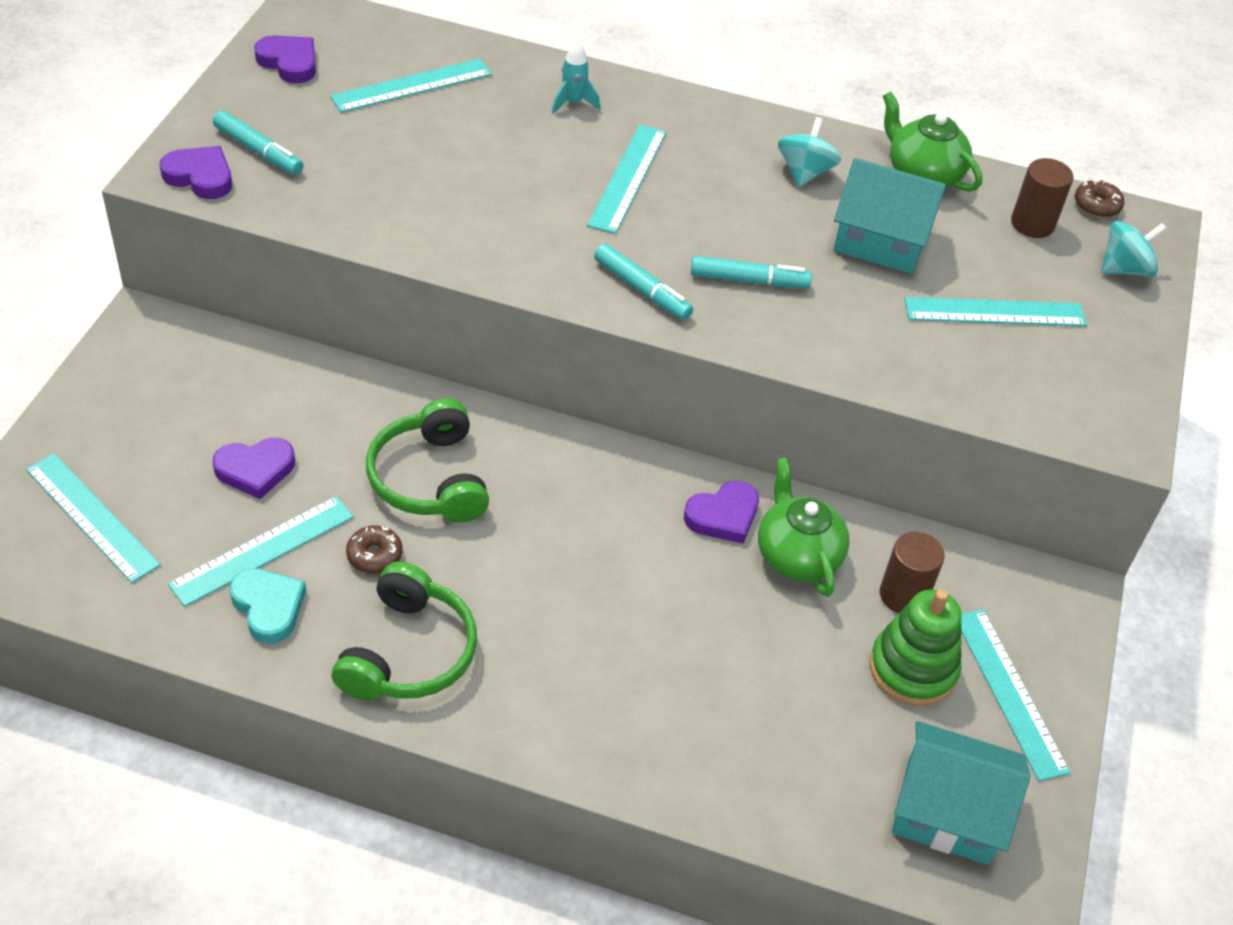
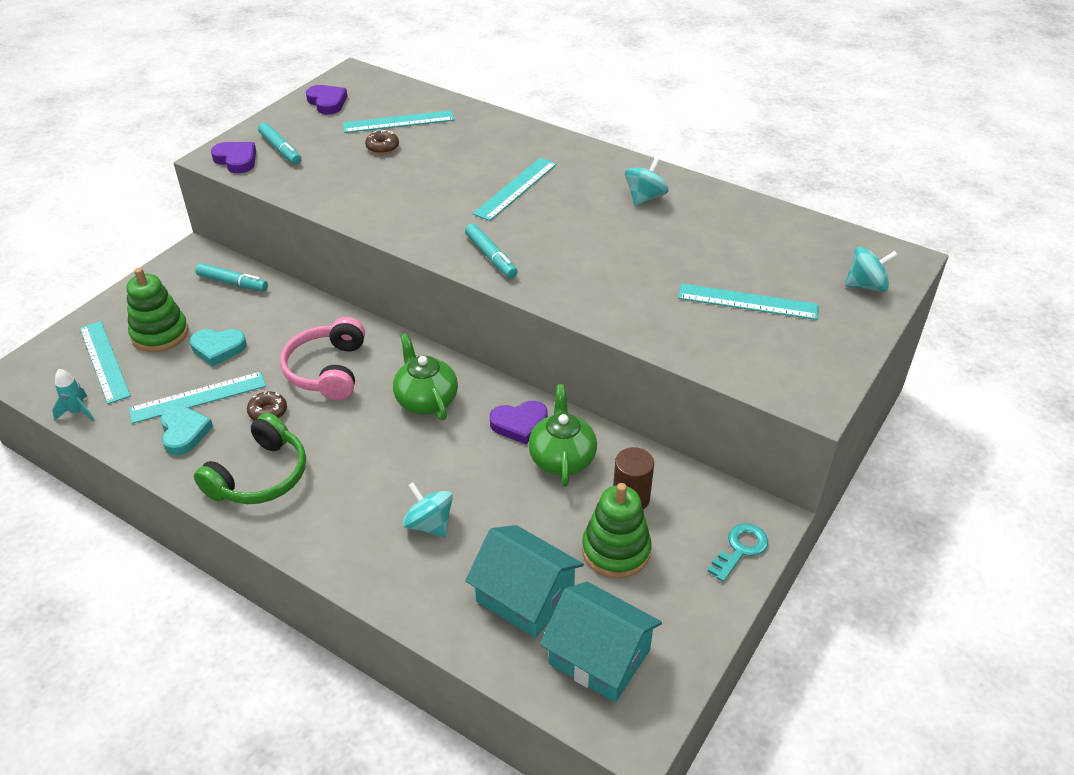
camera: 20 degrees right, 5 degrees down
(156, 460) = (160, 334): none -> green stacking toy
(255, 470) = (218, 348): purple heart -> turquoise heart
(429, 479) = (327, 370): green headphones -> pink headphones
(573, 103) = (501, 141): turquoise rocket -> turquoise rocket (78, 412)
(667, 678) = (429, 524): none -> turquoise spinning top
(749, 280) = (570, 260): turquoise marker -> turquoise marker (233, 283)
(881, 240) = (681, 246): turquoise house -> turquoise house (525, 596)
(922, 174) = (733, 208): green teapot -> green teapot (426, 400)
(1010, 692) = (686, 580): turquoise ruler -> none
(1032, 224) = (804, 248): brown cylinder -> none
(1057, 638) = (740, 549): none -> turquoise key
(1096, 205) = (862, 241): brown donut -> brown donut (382, 147)

